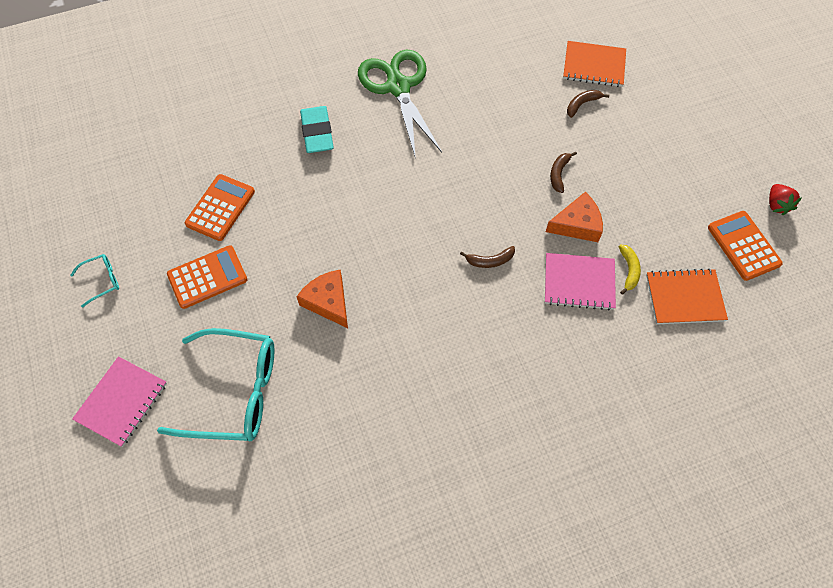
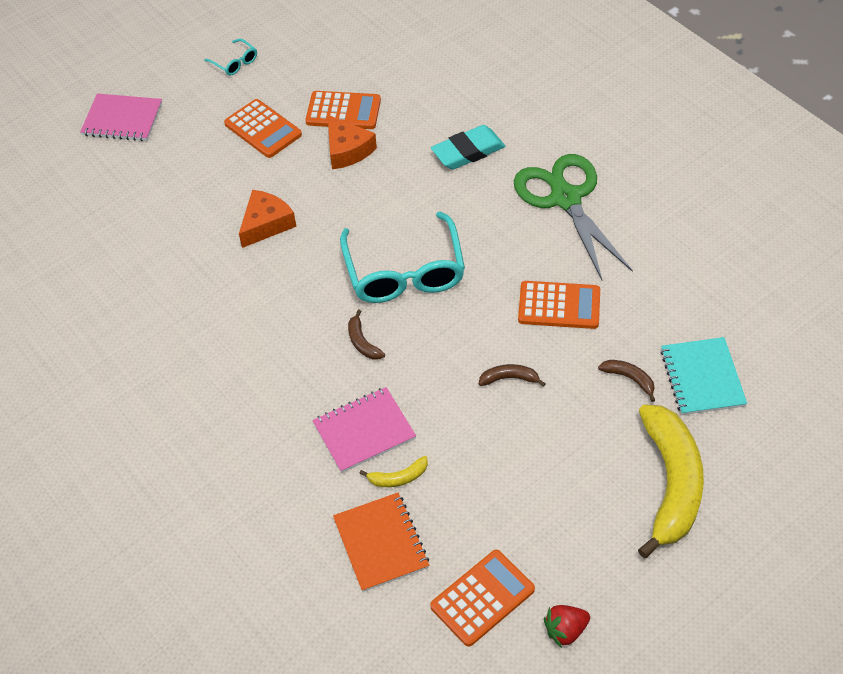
camera: 75 degrees right, 10 degrees down
(235, 392) = (151, 188): turquoise glasses -> turquoise glasses (404, 272)
(398, 87) = (565, 198): green scissors -> green scissors turned 75 degrees counterclockwise
(501, 123) = (559, 306): none -> orange calculator
(577, 224) = (443, 412): orange cheese -> orange cheese (347, 150)
(579, 282) = (364, 431): pink notebook -> pink notebook turned 75 degrees clockwise
(594, 65) = (702, 378): orange notebook -> turquoise notebook
(675, 111) = (671, 483): none -> yellow banana

